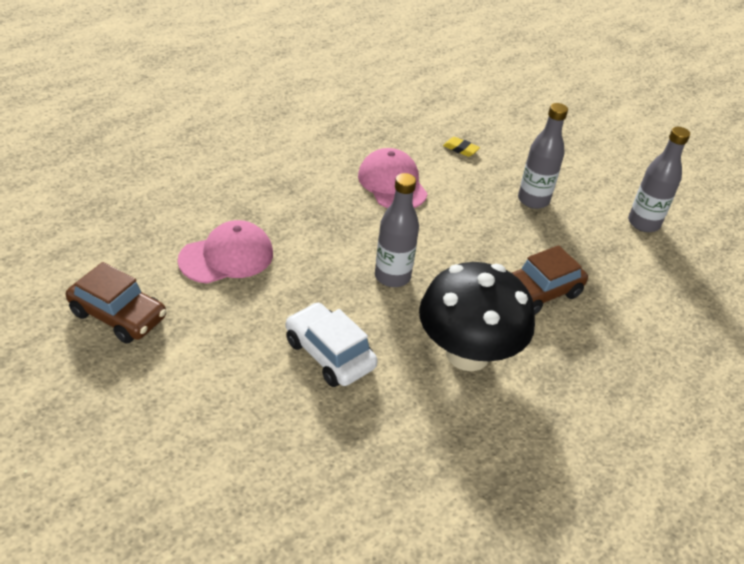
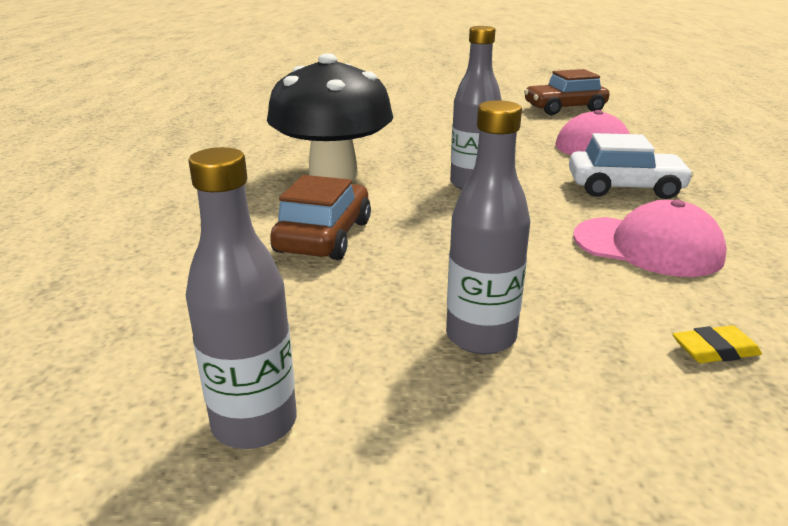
camera: 140 degrees right, 15 degrees down
(329, 354) = (426, 140): white car -> white car (624, 187)

